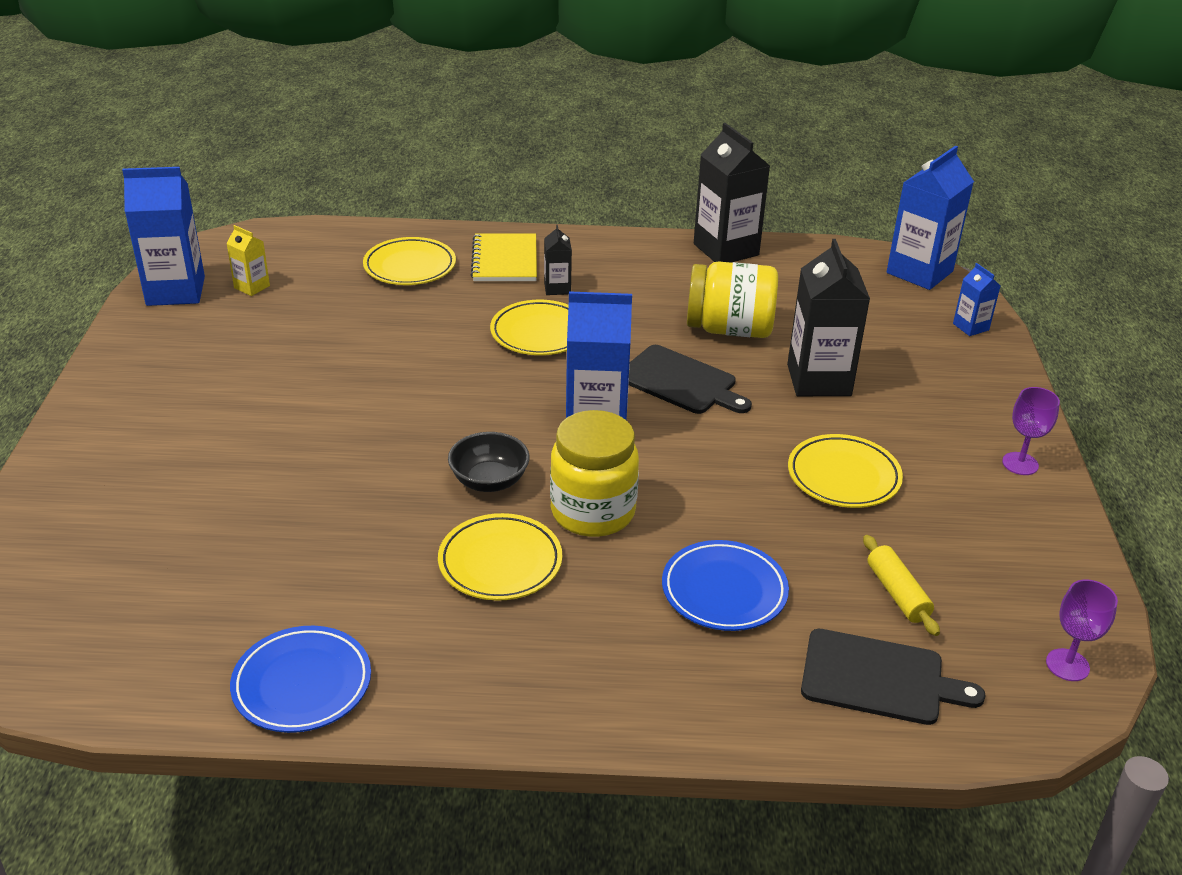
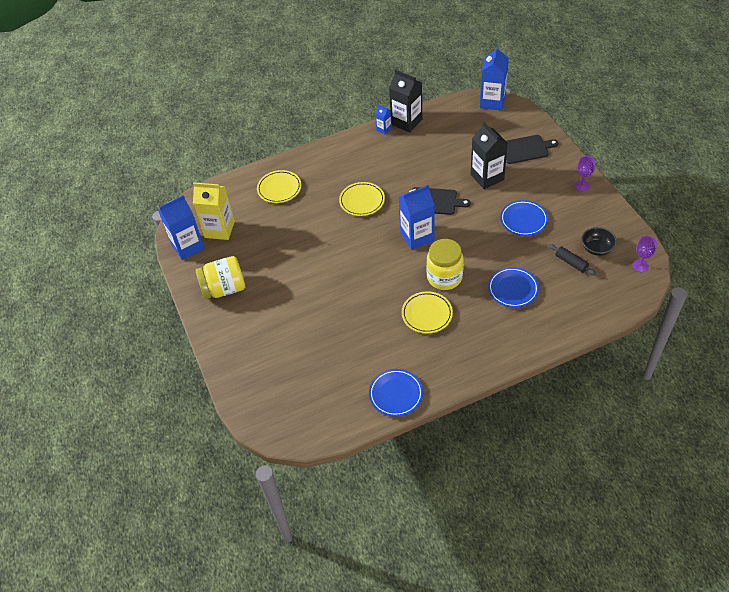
camera: 20 degrees left, 15 degrees up
(252, 287) = (219, 229): yellow carton -> yellow carton, size x2.04
(489, 481) = (396, 281): black bowl -> black bowl (597, 248)
(505, 260) = (317, 167): yellow notebook -> none
(557, 288) = (351, 174): black carton -> none
(729, 329) = (436, 166): yellow jar -> yellow jar (224, 289)
(843, 476) = (523, 220): yellow plate -> blue plate
(879, 678) = (584, 299): black cutting board -> black cutting board (525, 149)
(897, 593) = (571, 263): yellow rolling pin -> black rolling pin
(970, 327) = (528, 124): blue carton -> blue carton (384, 129)

